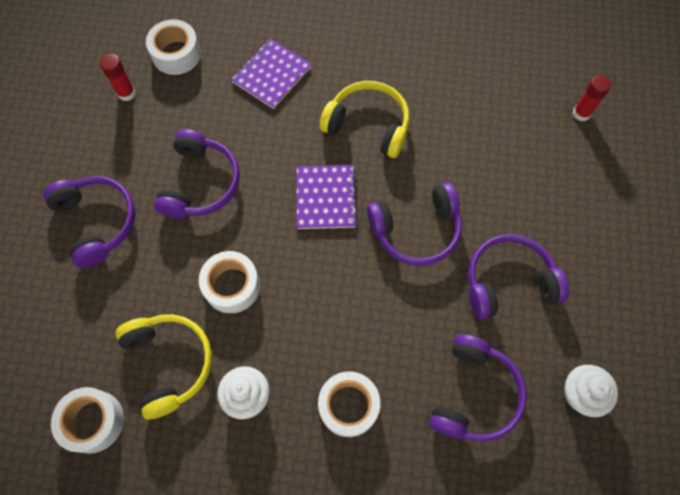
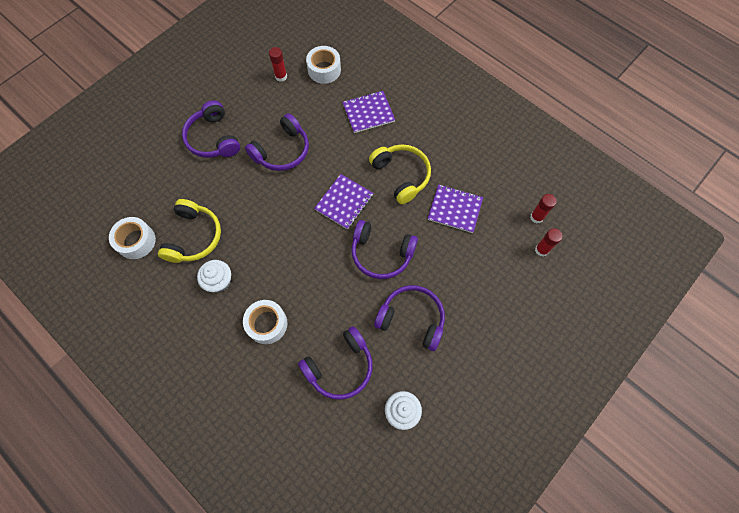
camera: 35 degrees right, 0 degrees up
(97, 222) = (213, 138): purple headphones -> purple headphones turned 150 degrees clockwise
(232, 286) = (256, 218): white tape -> none
(457, 126) = (455, 209): none -> purple notebook
(548, 81) = (536, 217): none -> red glue stick

